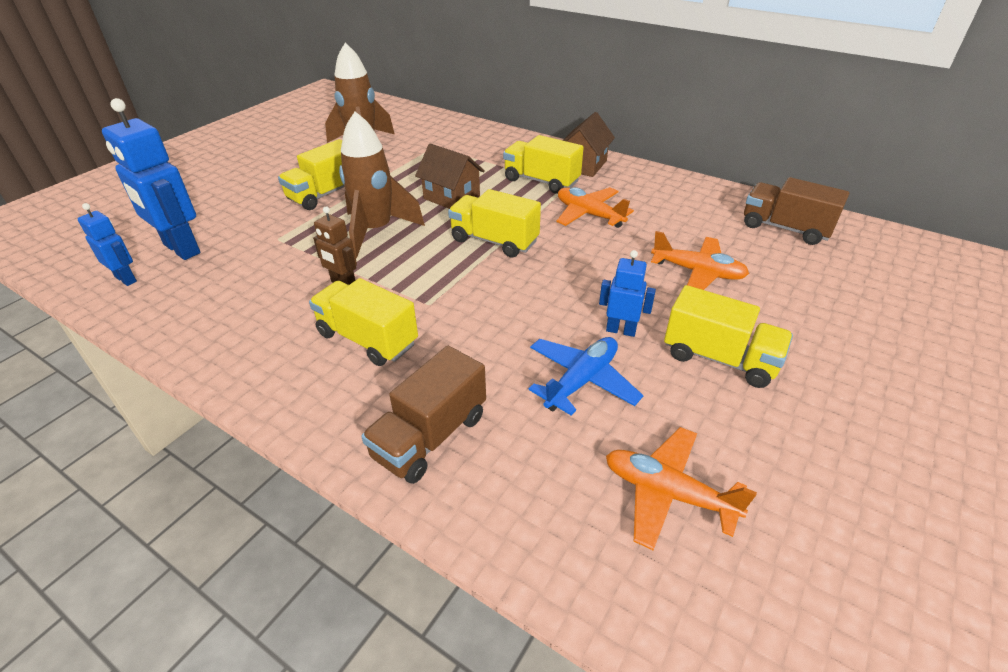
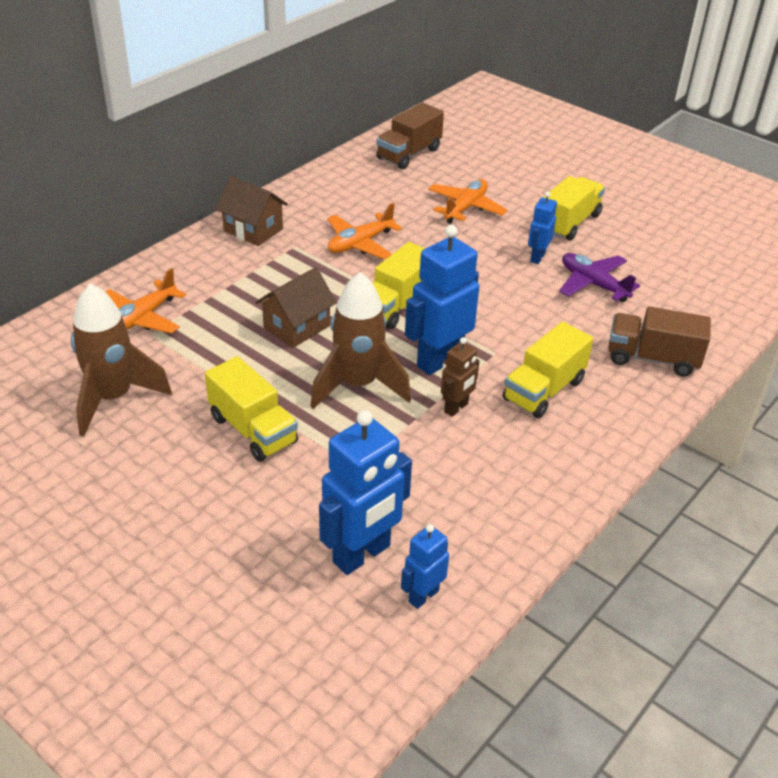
camera: 85 degrees left, 0 degrees up
(412, 270) = (439, 361): none -> blue robot
(430, 436) = (652, 358): brown truck -> brown truck turned 150 degrees clockwise
(541, 181) = (280, 262): yellow truck -> none
(582, 381) = (593, 284): blue plane -> purple plane
(667, 493) = (687, 268): orange plane -> orange plane (142, 318)

